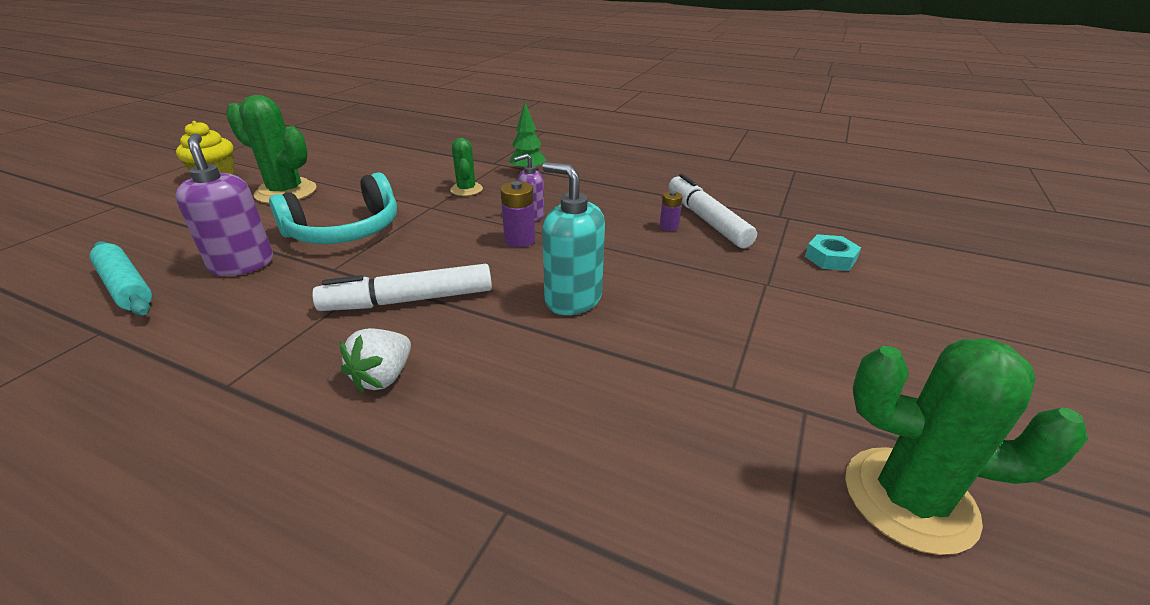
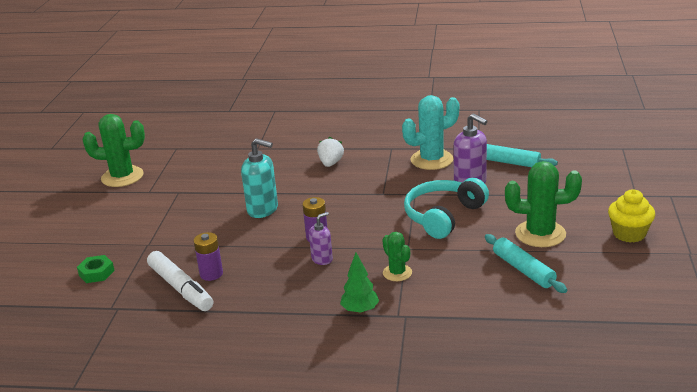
camera: 165 degrees right, 5 degrees down
(212, 327) = (431, 160): none -> turquoise cactus
(354, 171) = (523, 270): none -> turquoise rolling pin
(409, 300) = (352, 189): white marker -> none
(668, 227) = (211, 274): purple battery -> purple battery, size x1.56
(830, 258) = (96, 273): turquoise nut -> green nut

